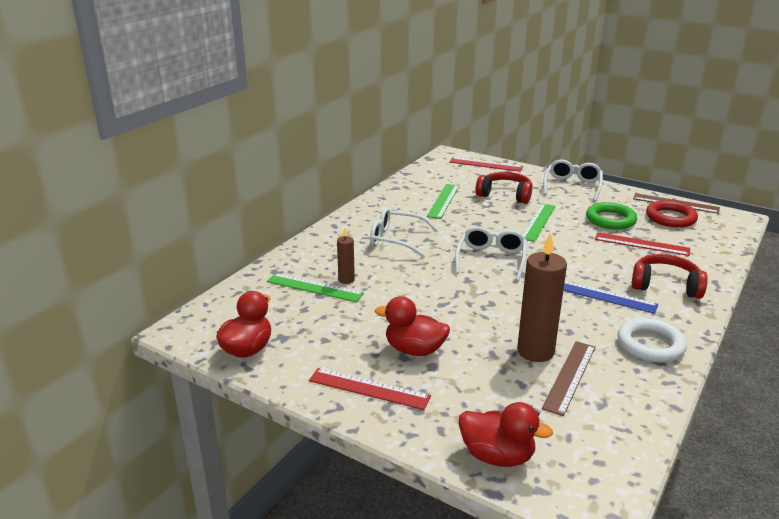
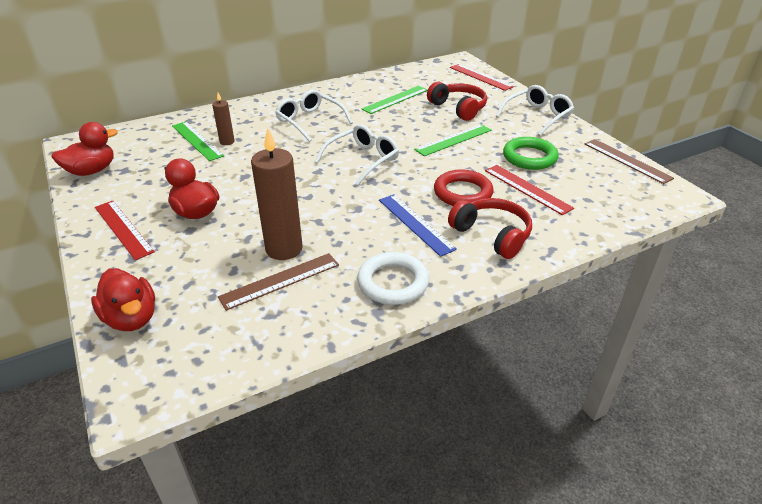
camera: 30 degrees right, 10 degrees up
(670, 218) = (599, 173): red ring -> red ring (463, 193)

